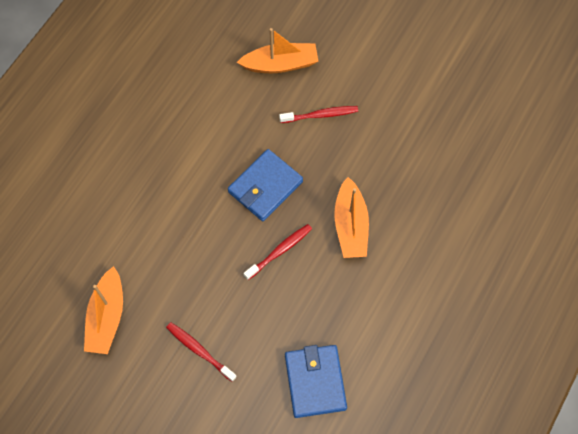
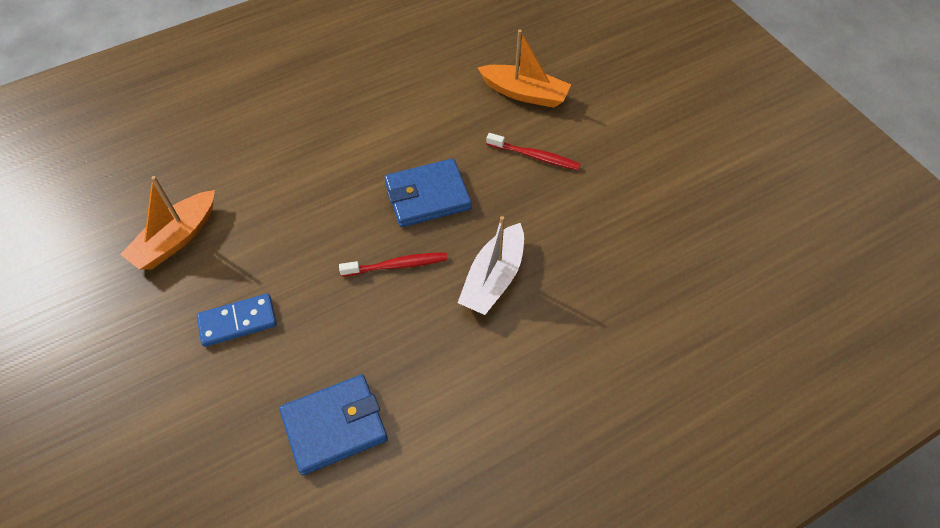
camera: 30 degrees right, 10 degrees down
(199, 351) = (238, 321): red toothbrush -> blue domino
(315, 382) = (334, 426): blue wallet -> blue wallet turned 45 degrees clockwise
(350, 225) = (493, 278): orange boat -> white boat

